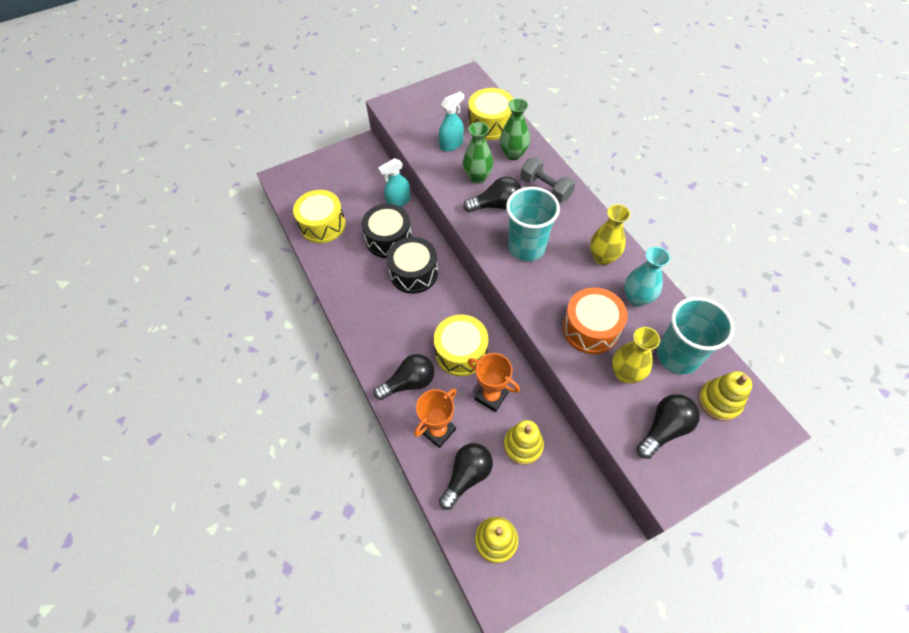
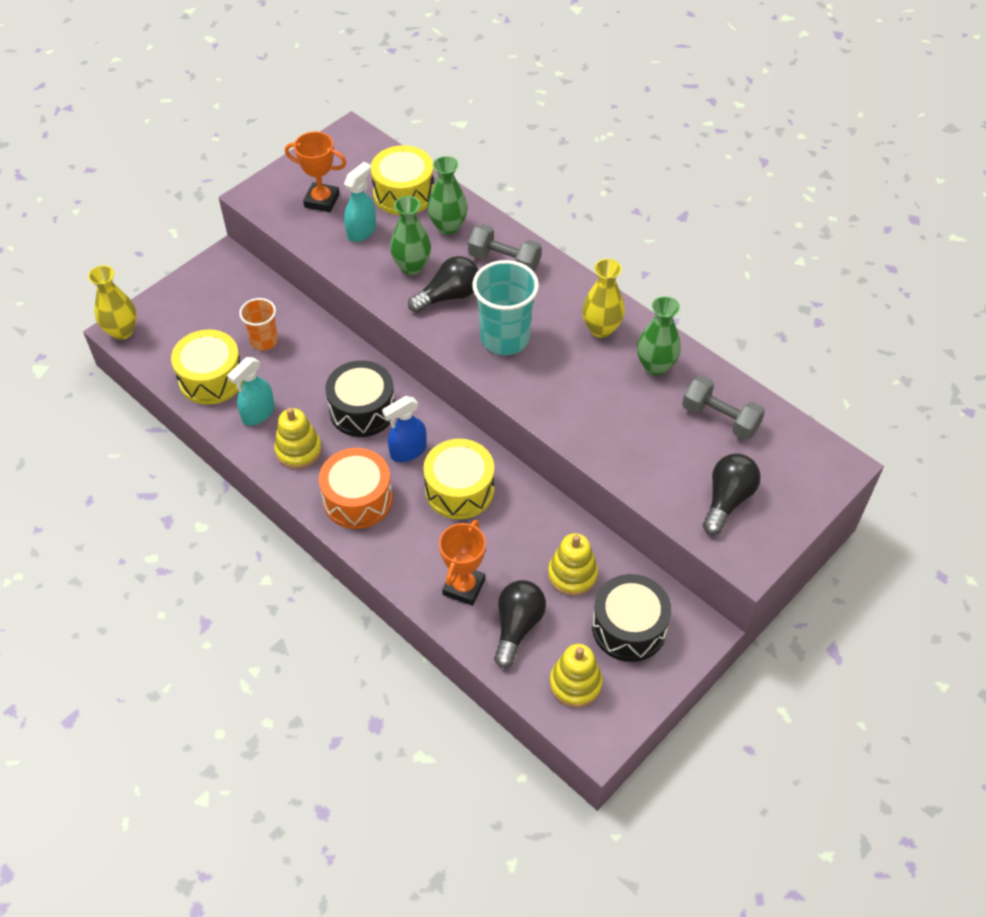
camera: 20 degrees left, 5 degrees down
(366, 207) = (264, 341): none -> orange cup
(389, 239) = (312, 375): black drum -> black drum (629, 627)
(398, 201) = (305, 323): turquoise spray bottle -> turquoise spray bottle (258, 413)
(409, 382) = (407, 542): black light bulb -> none
(434, 312) = (408, 451): none -> blue spray bottle
(491, 396) = (515, 530): orange trophy -> orange trophy (322, 200)
(590, 328) = (612, 414): orange drum -> orange drum (358, 499)
(625, 373) = (667, 453): yellow vase -> yellow vase (122, 331)
(637, 298) = (655, 366): turquoise vase -> green vase
(677, 356) = (720, 419): turquoise cup -> grey dumbbell
(719, 401) = (778, 455): yellow stacking toy -> yellow stacking toy (298, 450)

